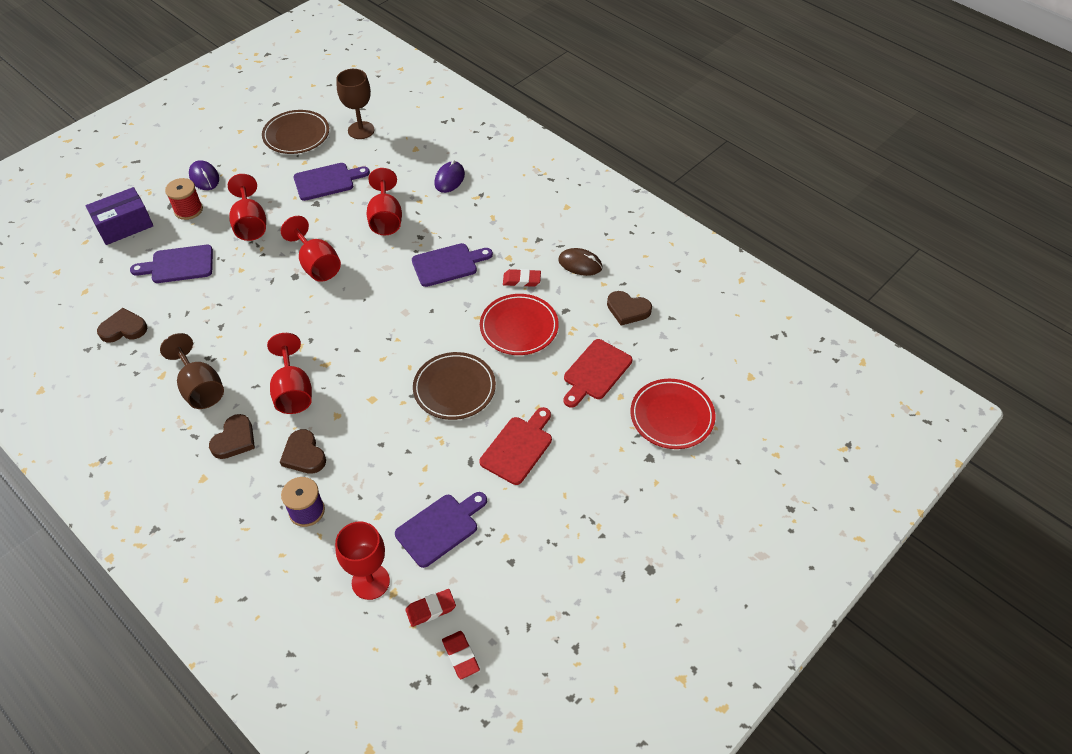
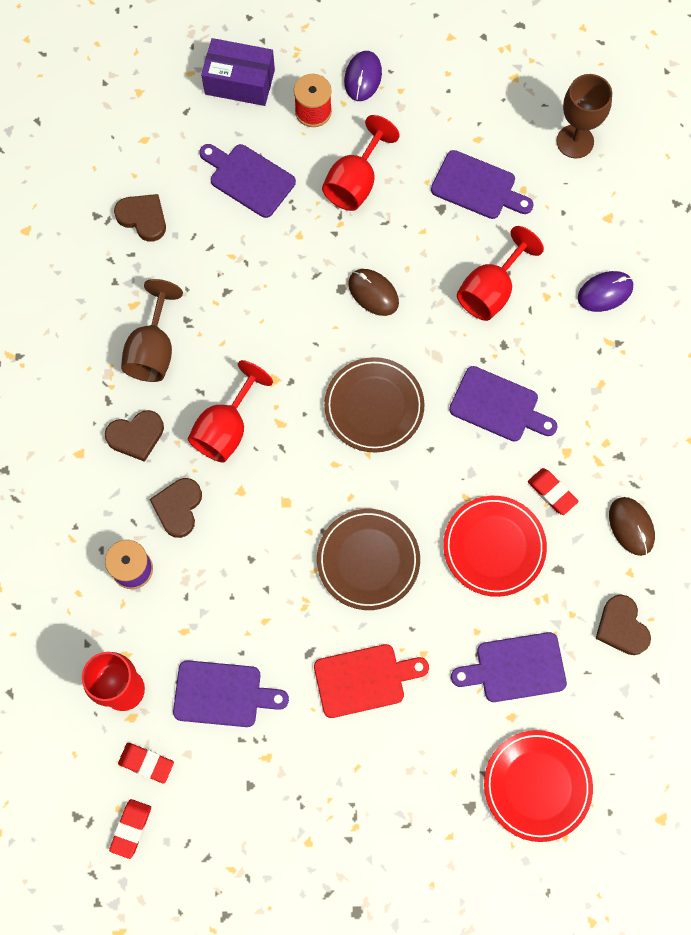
camera: 45 degrees right, 20 degrees up
(296, 135) = (502, 92): brown plate -> brown plate (374, 406)
(317, 265) = (373, 293): red goblet -> brown mouse
(595, 372) = (515, 668): red cutting board -> purple cutting board

